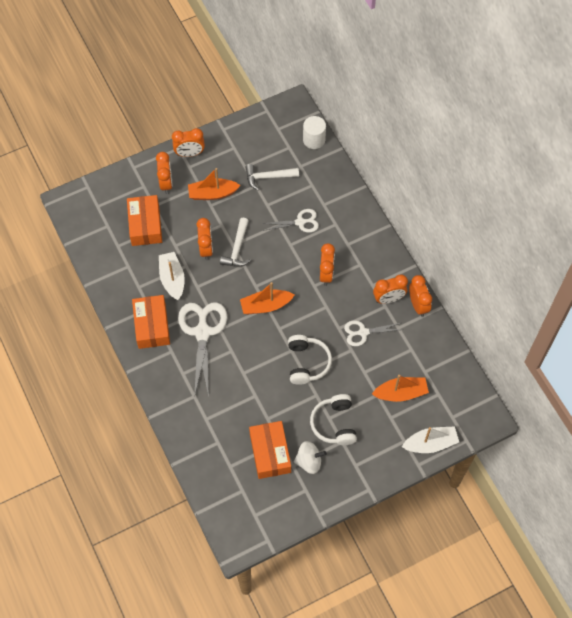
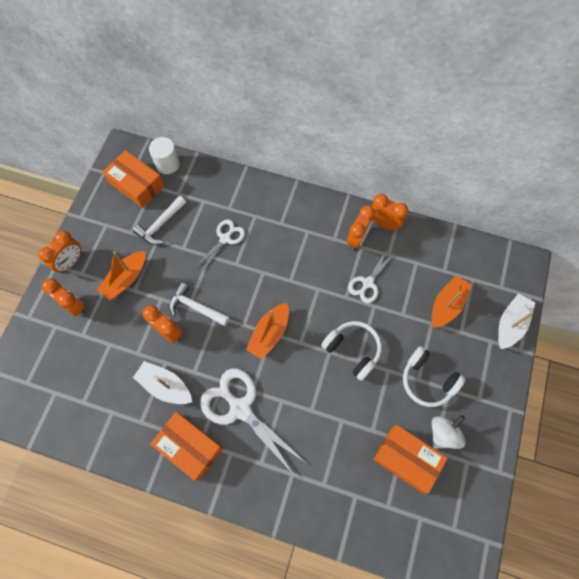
camera: 45 degrees left, 5 degrees up
(145, 225) = (91, 360): orange box -> orange box (136, 184)
(237, 249) = (195, 307): white hammer -> white hammer turned 150 degrees clockwise
(326, 274) = (290, 262): orange clock -> none

